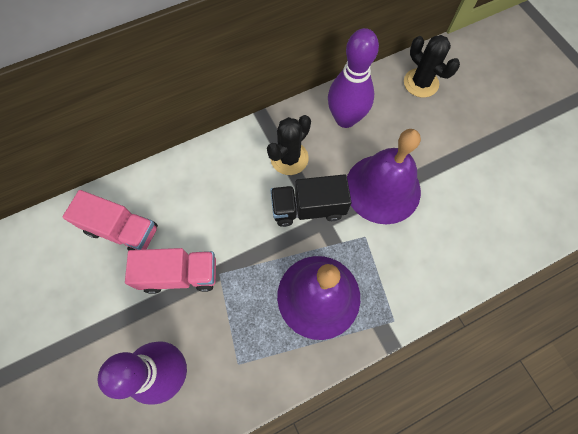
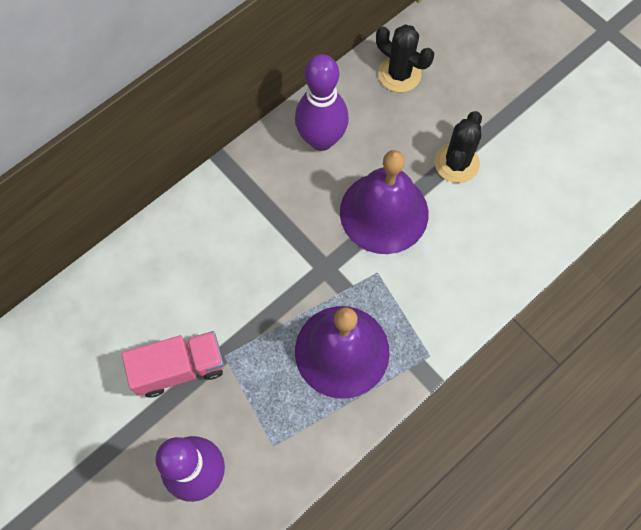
camera: 15 degrees left, 0 degrees up
(122, 230) = (96, 336): pink truck -> none
(289, 158) = (268, 203): black cactus -> black cactus (456, 163)
(308, 208) = (305, 256): black truck -> none

